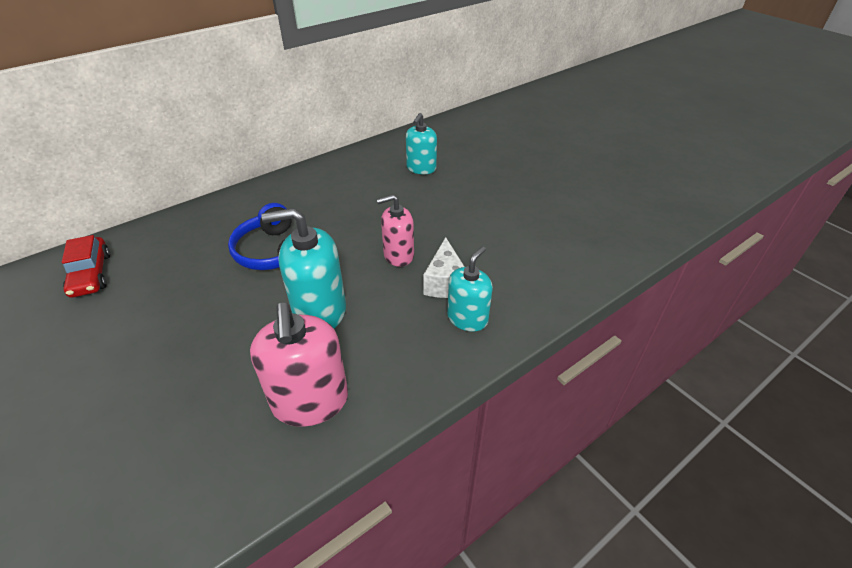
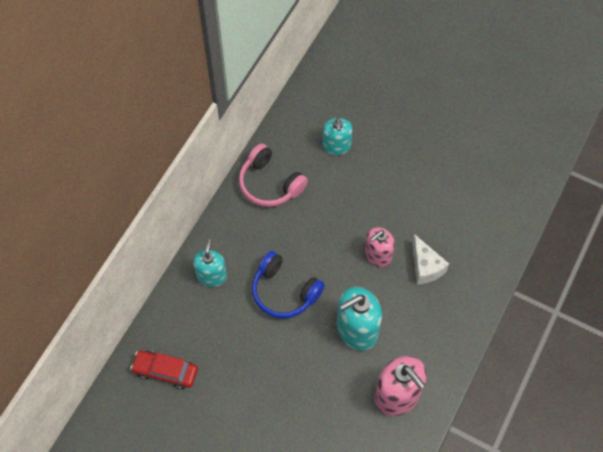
camera: 25 degrees left, 20 degrees up
(91, 274) = (165, 371): red car -> red car turned 150 degrees clockwise
(336, 175) = (270, 184): none -> pink headphones
(467, 318) = (456, 292): turquoise soap dispenser -> turquoise soap dispenser (211, 276)

